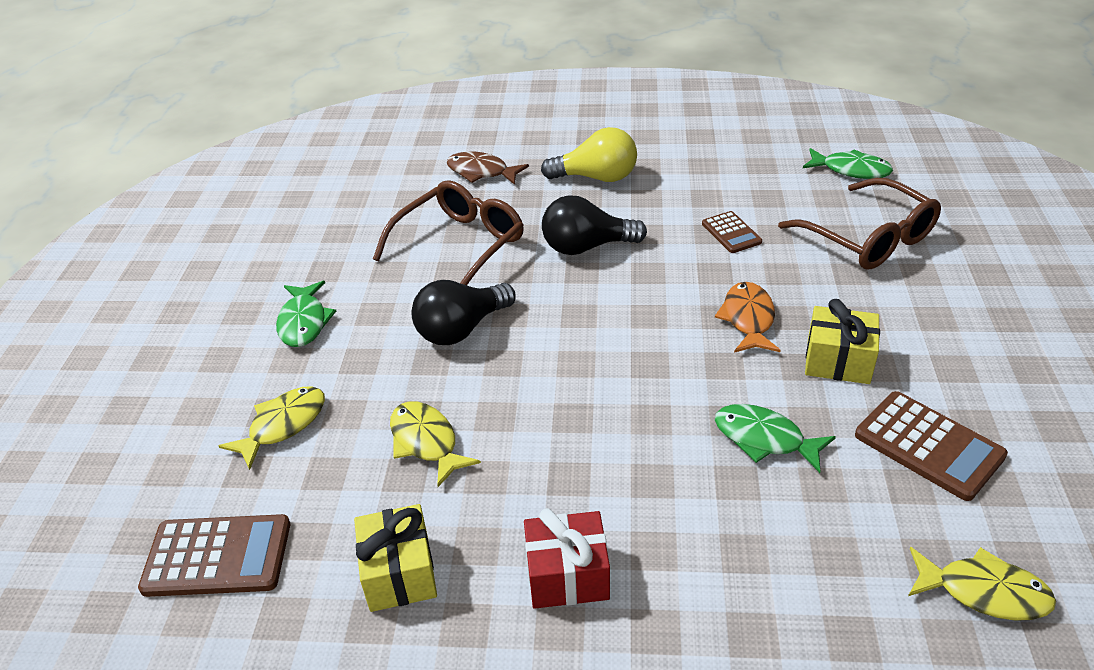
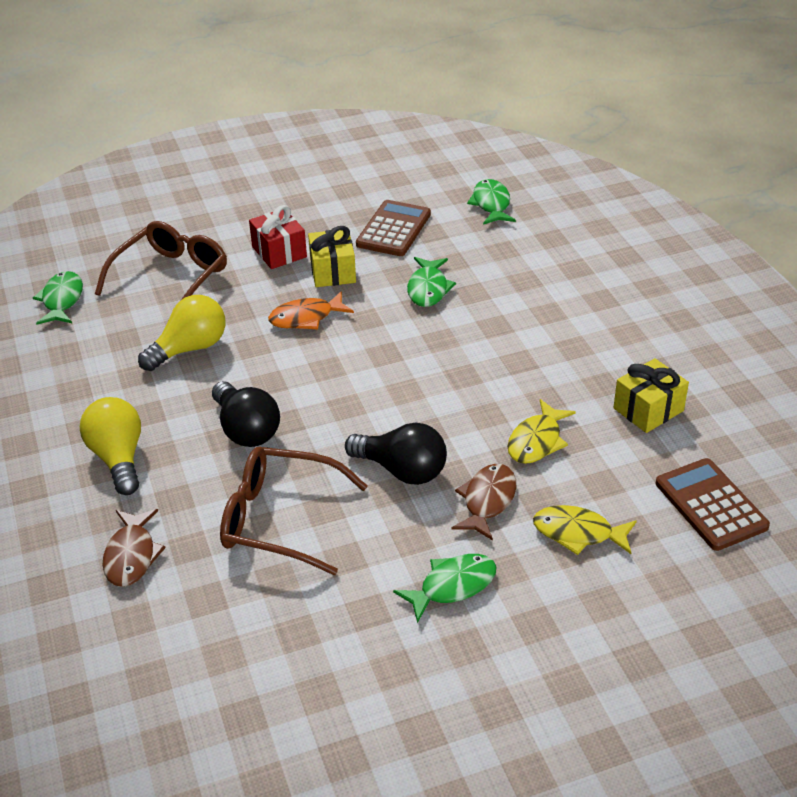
camera: 115 degrees left, 0 degrees up
(376, 375) = (487, 501): none -> brown fish
(567, 575) = (592, 340): red gift -> red gift (279, 252)
(731, 233) = (190, 348): brown calculator -> yellow light bulb
(983, 592) = (491, 204): yellow fish -> green fish

